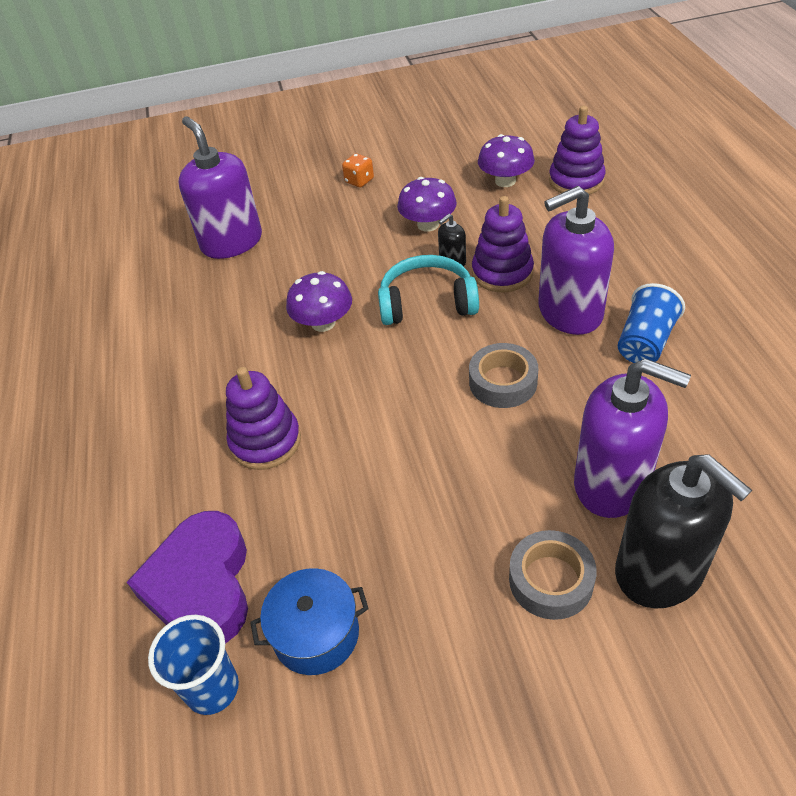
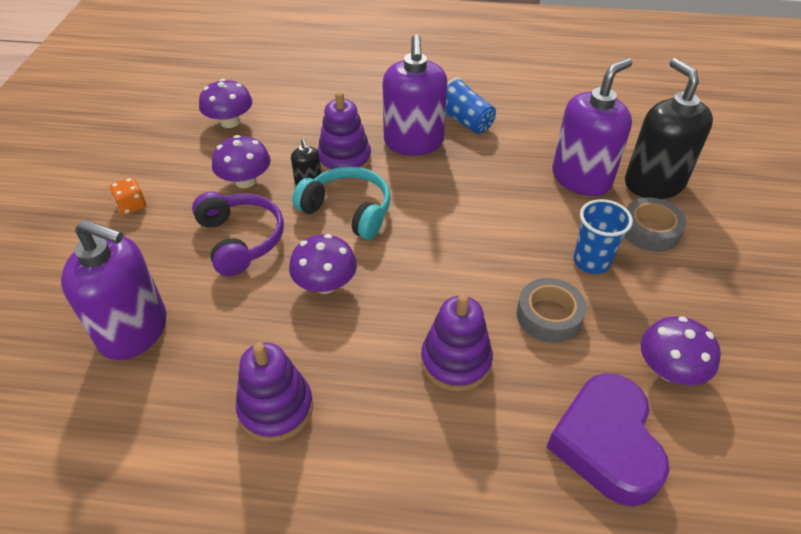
camera: 75 degrees left, 0 degrees up
(202, 586) = (606, 444): purple heart -> purple heart turned 75 degrees clockwise
(212, 688) = (709, 453): blue cup -> blue cup (591, 261)
(232, 242) = (134, 330): purple soap dispenser -> purple soap dispenser turned 150 degrees counterclockwise
(316, 634) = (669, 370): blue pot -> purple mushroom
(352, 253) = (241, 239): none -> purple headphones
(427, 302) = (348, 210): turquoise headphones -> turquoise headphones turned 105 degrees clockwise
(503, 382) = (465, 197): grey tape -> grey tape (549, 316)
(576, 181) = (267, 89): purple stacking toy -> purple stacking toy (276, 408)
(660, 571) = (654, 183): black soap dispenser -> black soap dispenser turned 90 degrees counterclockwise

